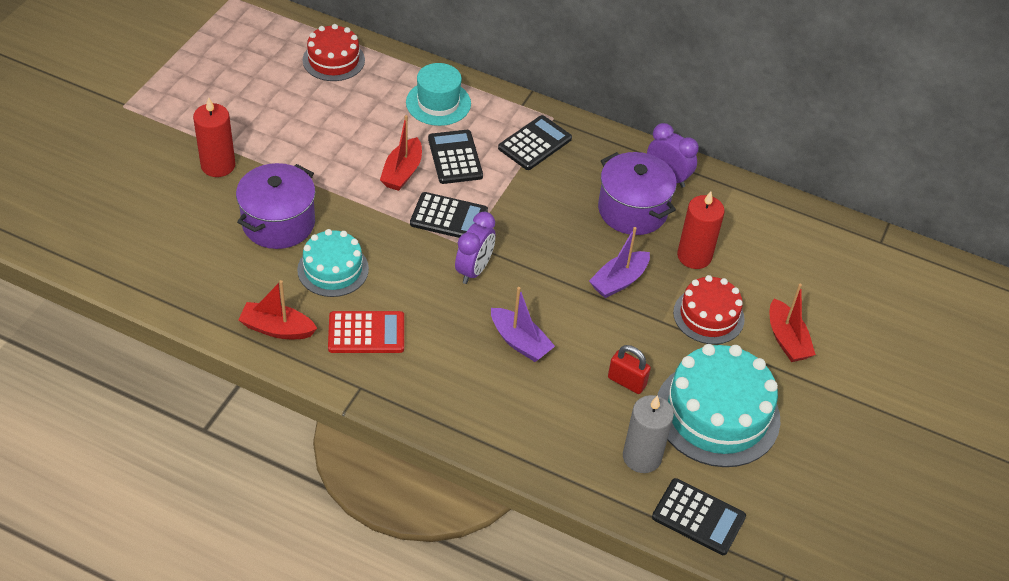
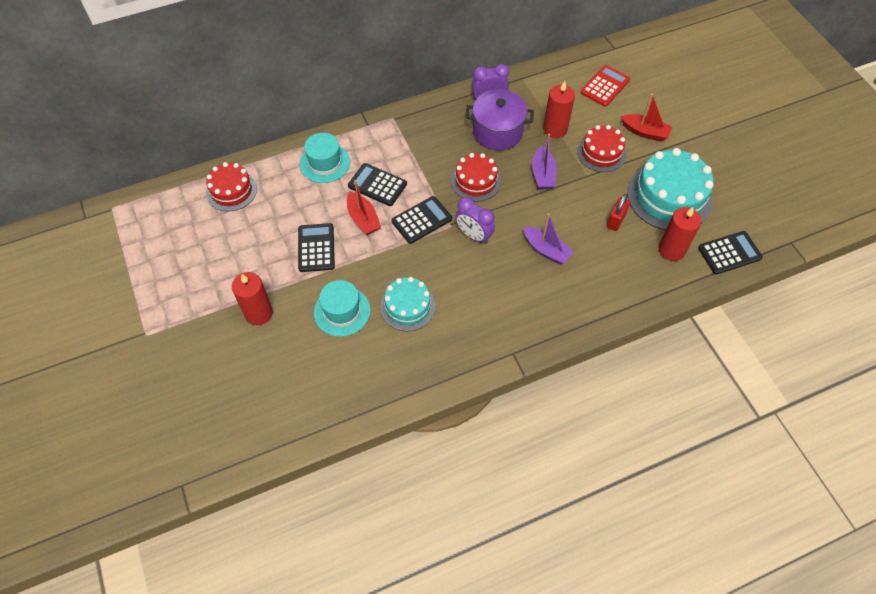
camera: 45 degrees left, 10 degrees up
(277, 329) = (428, 368): red boat -> none
(278, 223) = (342, 311): purple pot -> turquoise hat
(366, 333) = (473, 322): red calculator -> red calculator (605, 86)
(474, 270) = (474, 235): purple clock -> purple clock turned 150 degrees clockwise
(520, 342) = (546, 250): purple boat -> purple boat turned 45 degrees clockwise
(535, 143) = (404, 140): black calculator -> black calculator (316, 248)
(546, 230) = (475, 181): none -> red cake
(626, 381) = (615, 220): red padlock -> red padlock turned 45 degrees counterclockwise
(642, 457) = (671, 250): grey candle -> red candle

